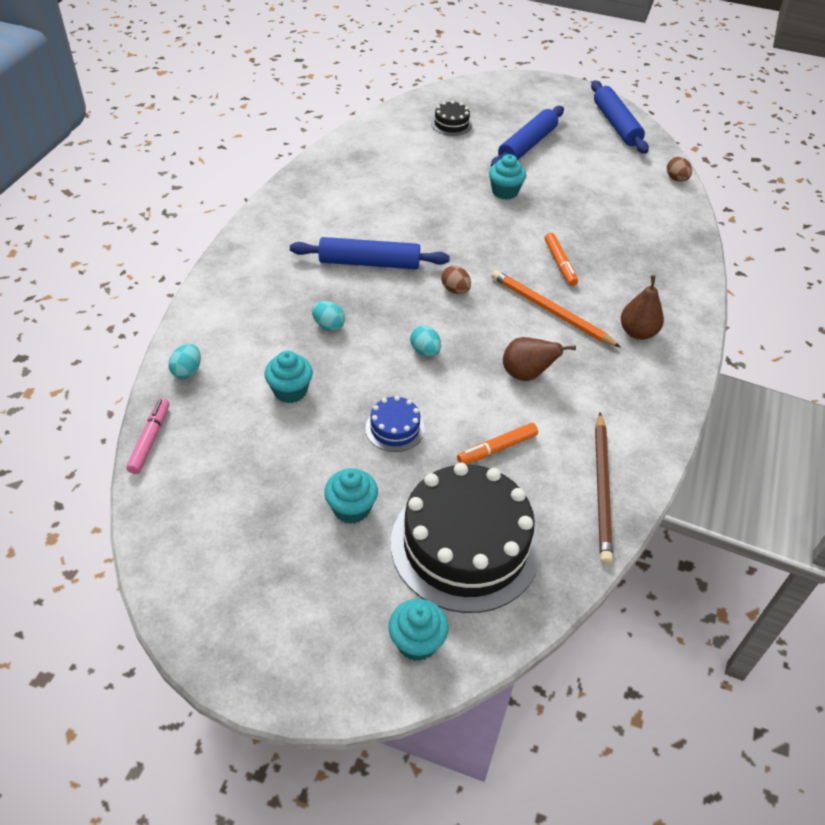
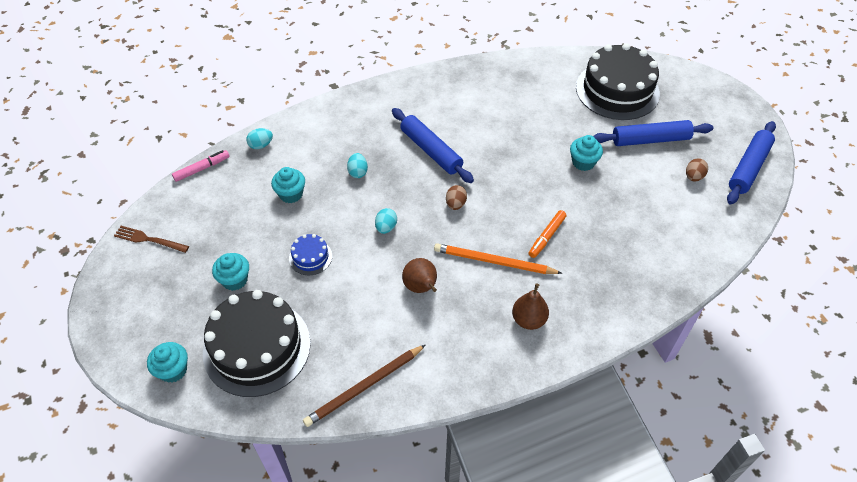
camera: 50 degrees right, 5 degrees up
(193, 552) = (149, 239): none -> brown fork
(451, 124) = (617, 90): black cake -> black cake, size x2.27
(497, 449) = (343, 314): orange marker -> none
(550, 311) = (494, 261): orange pencil -> orange pencil turned 75 degrees counterclockwise
(676, 179) = (732, 240): brown egg -> brown egg (693, 177)

